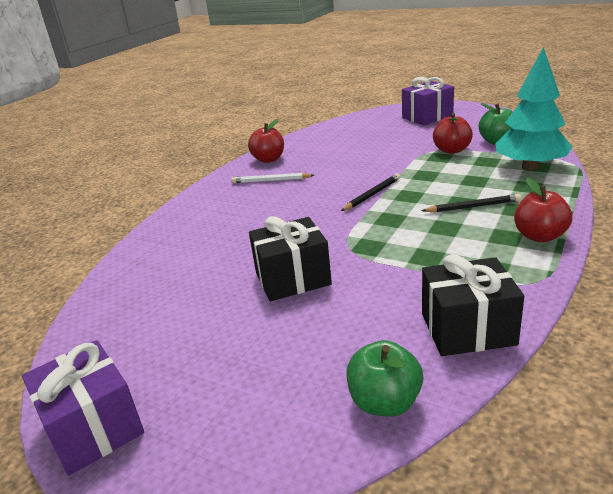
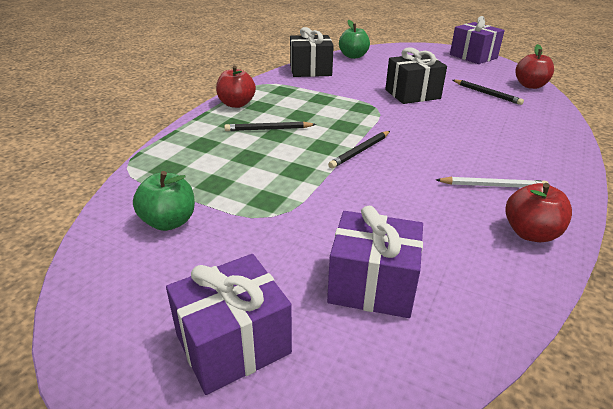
camera: 175 degrees right, 5 degrees up
(181, 290) = (487, 94): none -> black pencil
(367, 134) = (372, 285): none -> purple gift
(452, 150) = (244, 212): red apple -> red apple (530, 86)
(530, 167) = (176, 167): turquoise tree -> none

